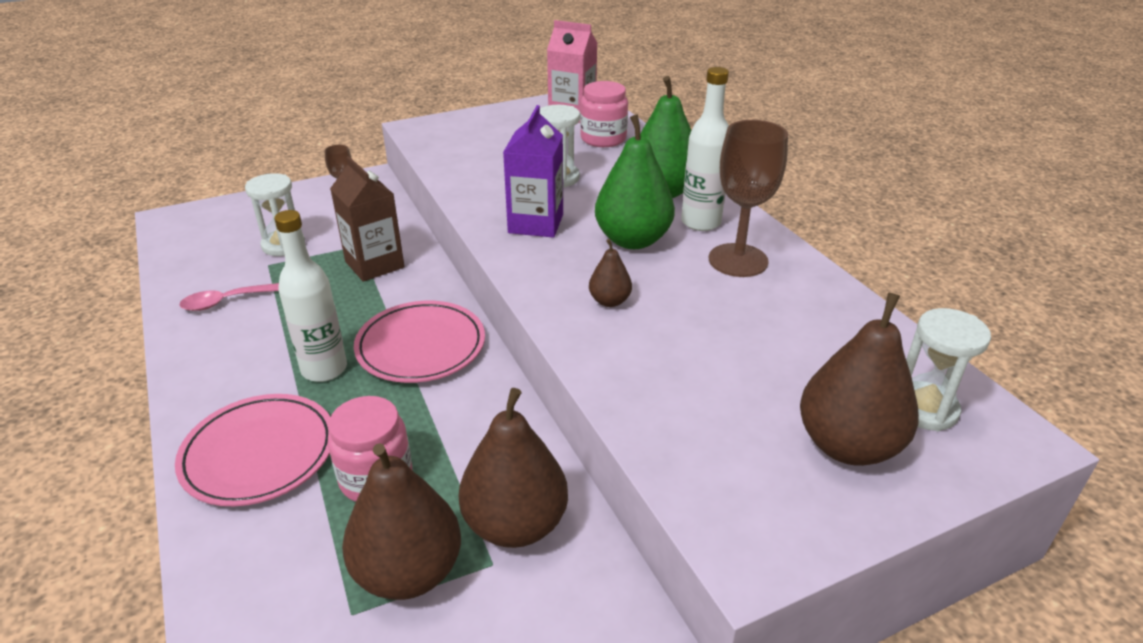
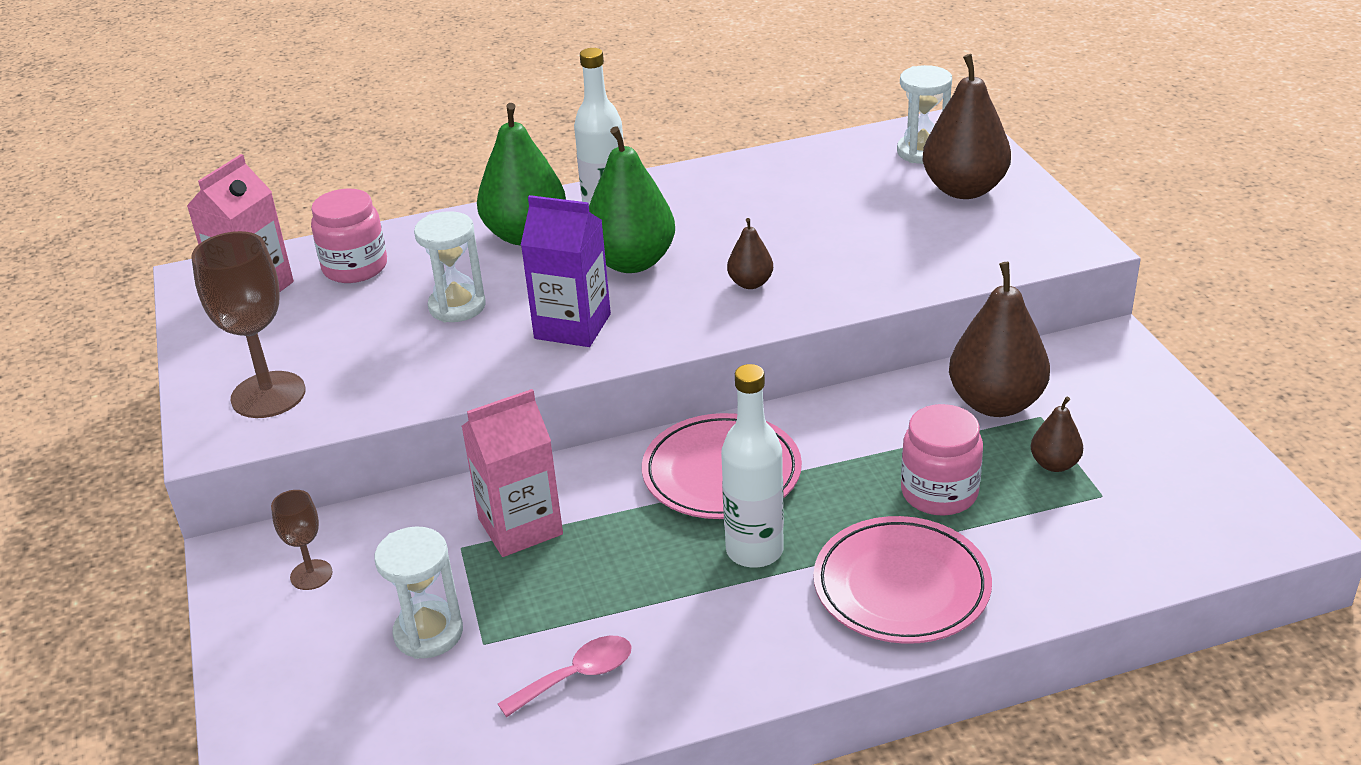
camera: 80 degrees left, 0 degrees up
(224, 302) = (577, 676): pink spoon -> pink spoon turned 105 degrees counterclockwise
(374, 264) = (520, 526): brown carton -> pink carton
(408, 572) = (1054, 464): brown pear -> brown pear, size x0.49
(738, 260) = (690, 204): brown goblet -> brown goblet (268, 395)

